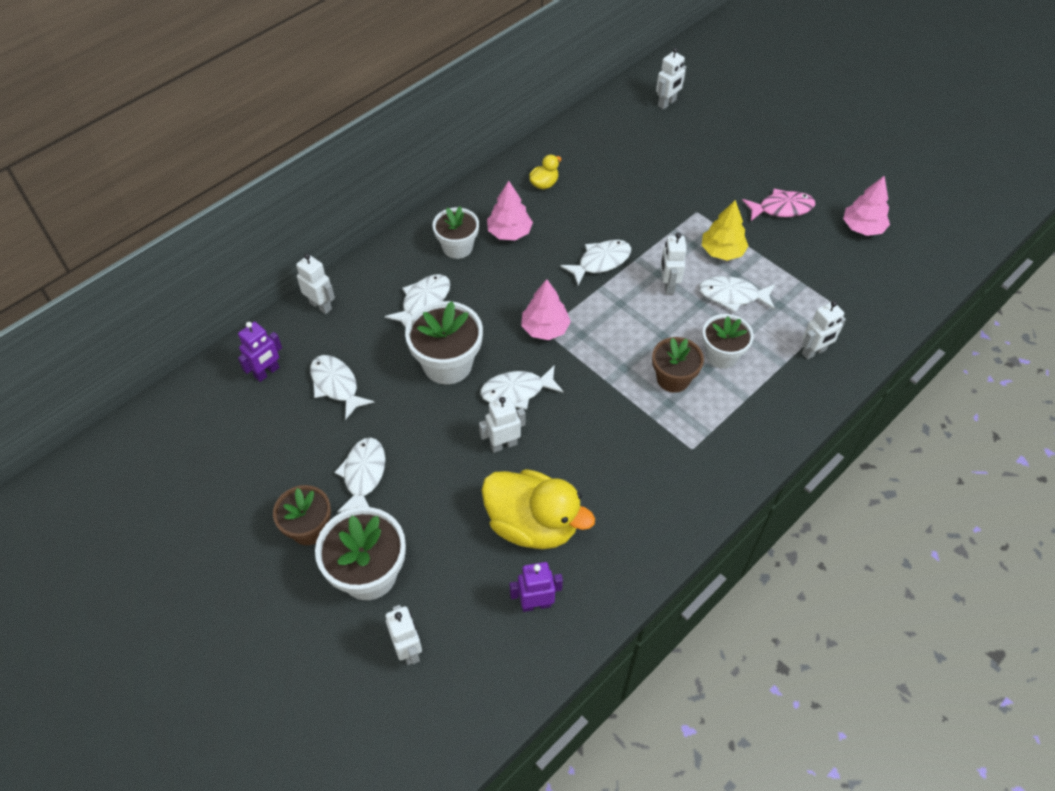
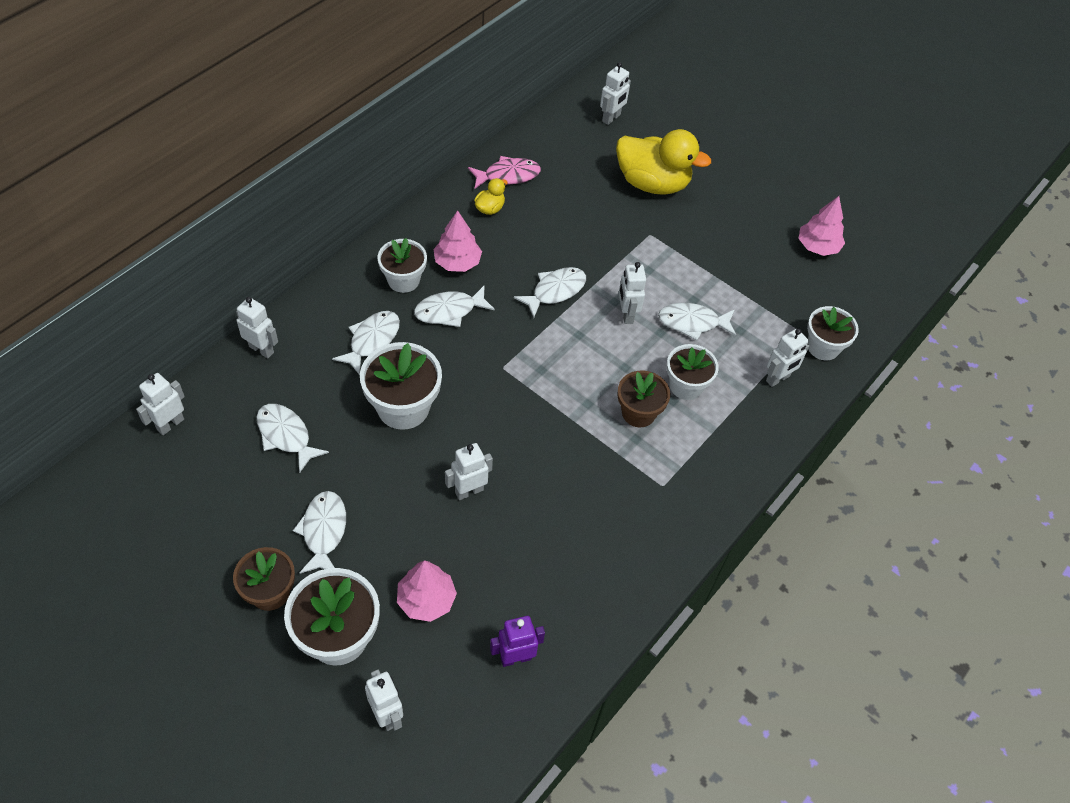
camera: 10 degrees left, 0 degrees up
(232, 370) = (170, 424): none -> white robot
(267, 372) = (209, 425): purple robot -> none
(517, 391) = (479, 433): white fish -> white fish (449, 311)
(532, 524) = (506, 574): yellow duck -> yellow duck (652, 183)
(545, 328) = (502, 365): pink tree -> pink tree (426, 600)
(722, 251) = (679, 276): yellow tree -> none
(781, 208) = (736, 228): pink fish -> pink fish (508, 176)
(861, 323) = (823, 347): none -> white flower pot

